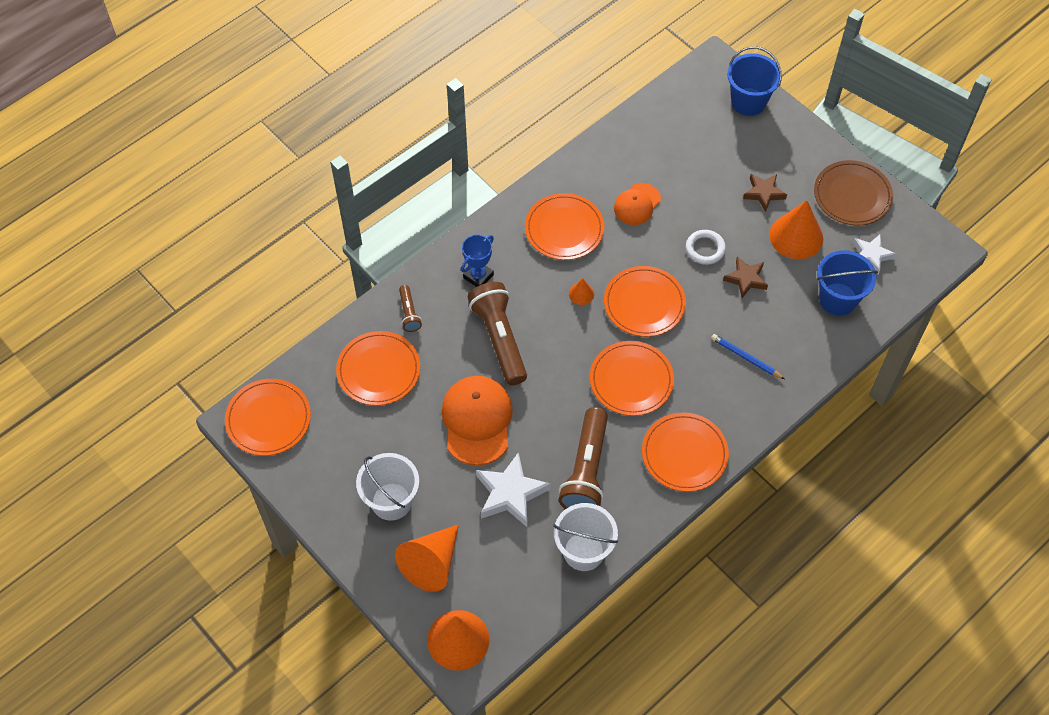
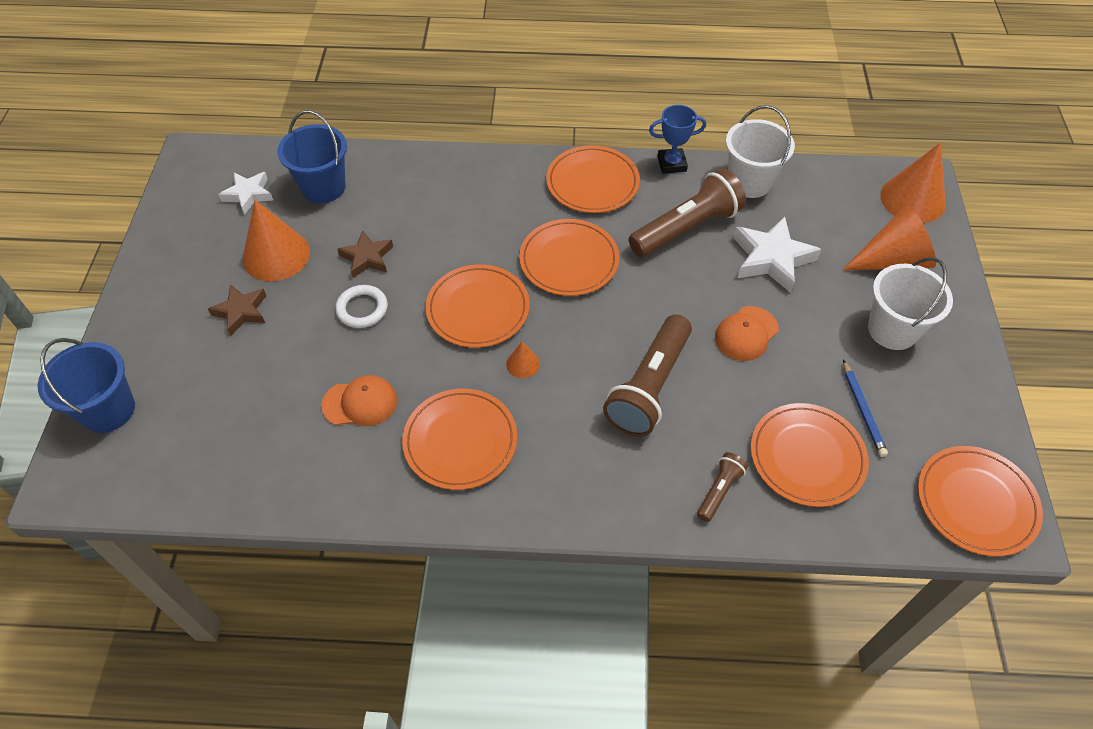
camera: 135 degrees left, 5 degrees down
(477, 421) = (746, 334): orange cap -> orange cap, size x0.60
(478, 276) = (604, 468): blue trophy -> blue trophy (671, 164)
(745, 358) = (455, 205): blue pencil -> blue pencil (863, 410)
(852, 195) = (181, 247): brown plate -> none

